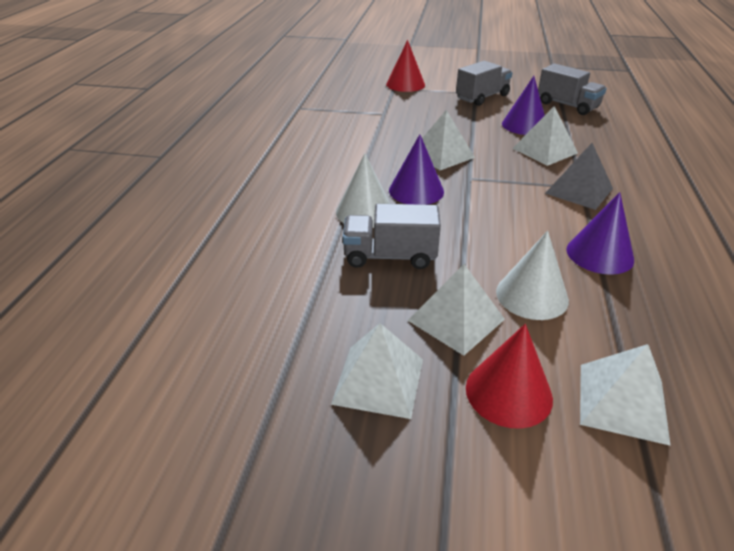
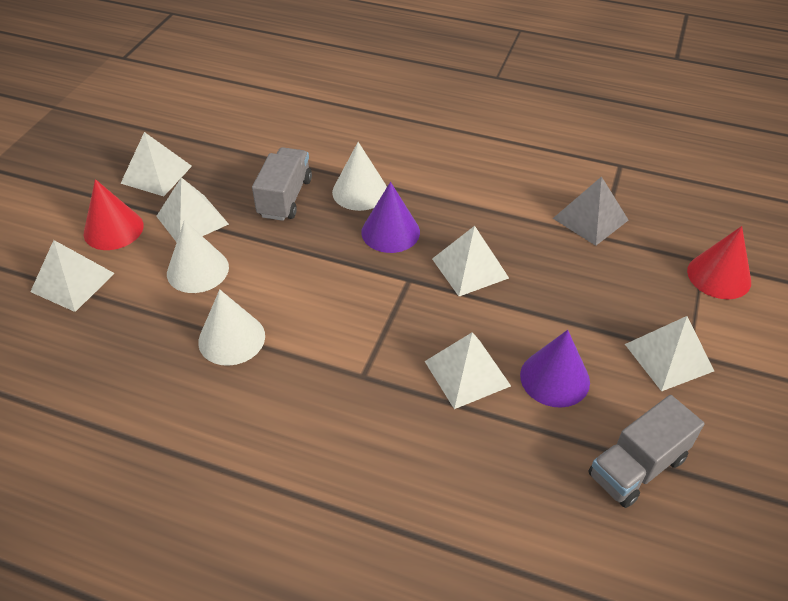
camera: 100 degrees right, 10 degrees up
(482, 97) = (669, 357): grey truck -> white pyramid
(579, 190) = (355, 370): grey pyramid -> grey pyramid (590, 219)
(600, 254) = (231, 338): purple cone -> white cone

